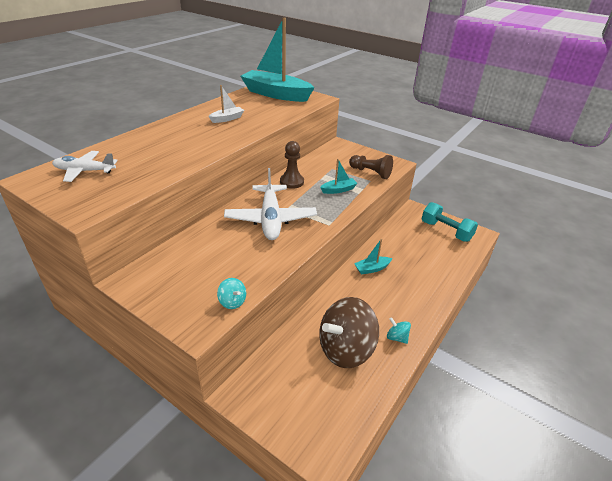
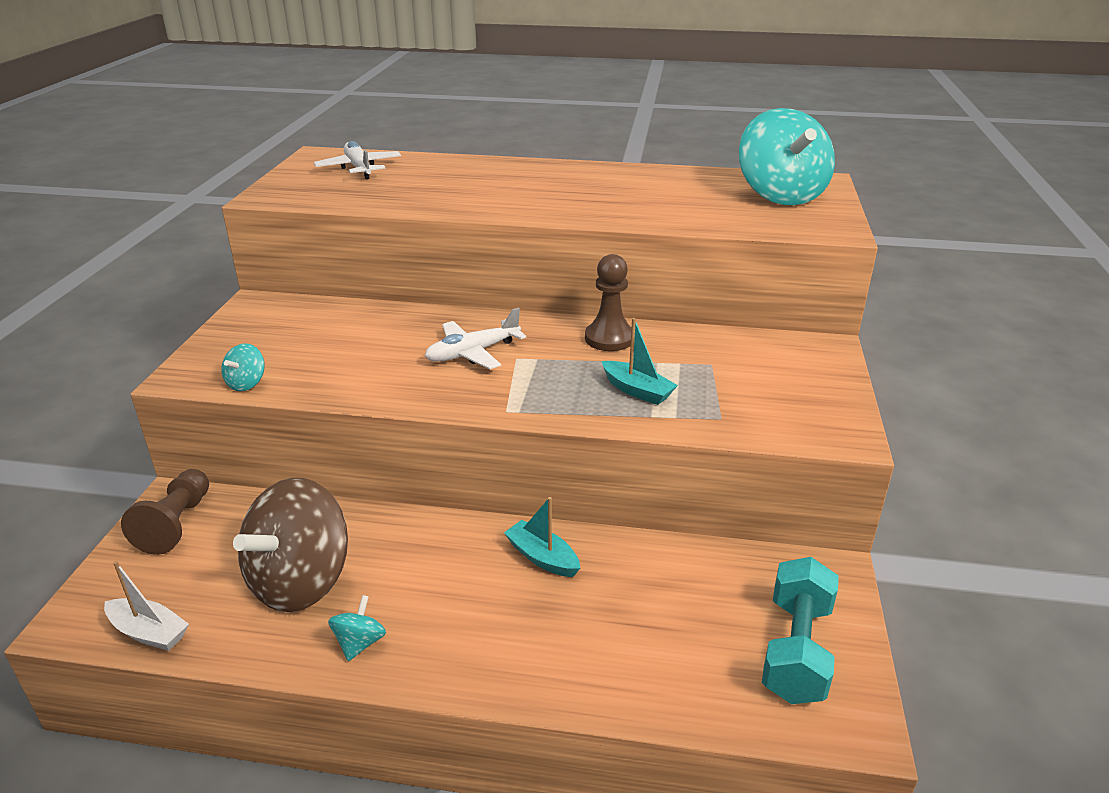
camera: 65 degrees right, 5 degrees down
(227, 119) = (616, 190): white boat -> white boat (149, 632)
(271, 219) = (472, 353): white plane -> white plane, size x0.61
(276, 94) = (780, 195): turquoise boat -> turquoise spinning top
(345, 349) = (301, 581): brown spinning top -> brown spinning top turned 90 degrees counterclockwise
(371, 172) = (754, 411): brown pawn -> brown pawn (176, 524)

